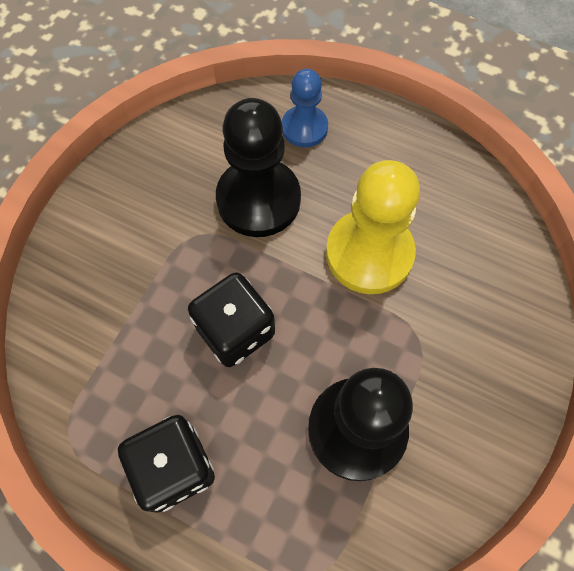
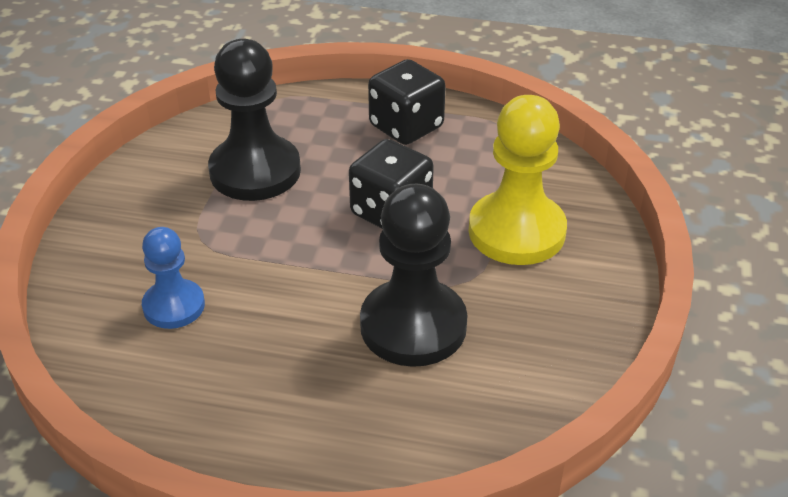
camera: 165 degrees right, 25 degrees down
(304, 128) = (383, 424): blue pawn -> blue pawn (174, 306)
(369, 253) = (265, 299): yellow pawn -> yellow pawn (516, 231)

